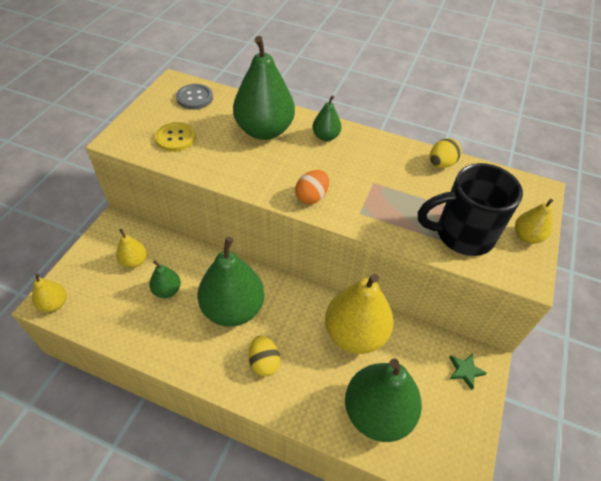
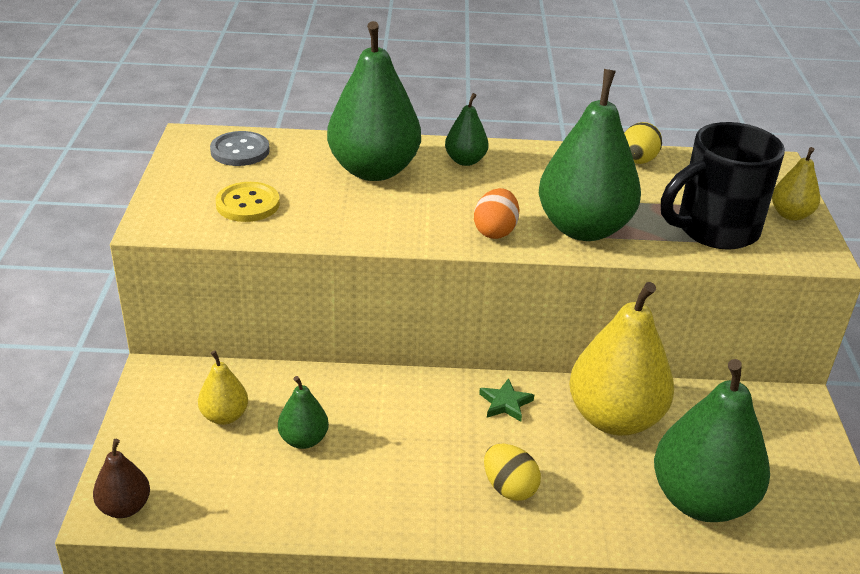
camera: 20 degrees left, 15 degrees down
(54, 304) = (125, 507): yellow pear -> brown pear
(233, 309) = (421, 435): green pear -> green pear (583, 228)
(465, 371) = (782, 420): green star -> green star (505, 403)

